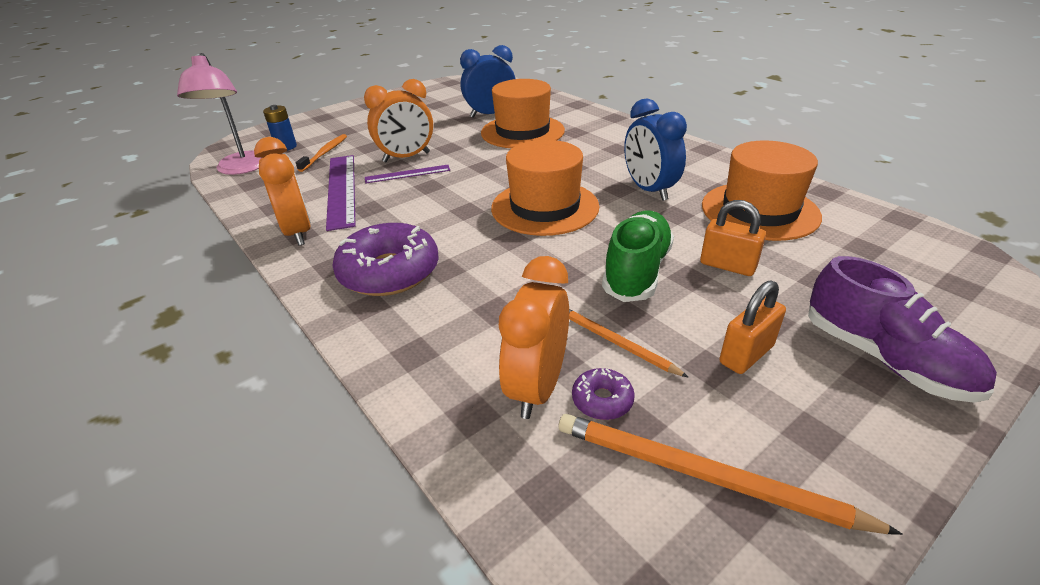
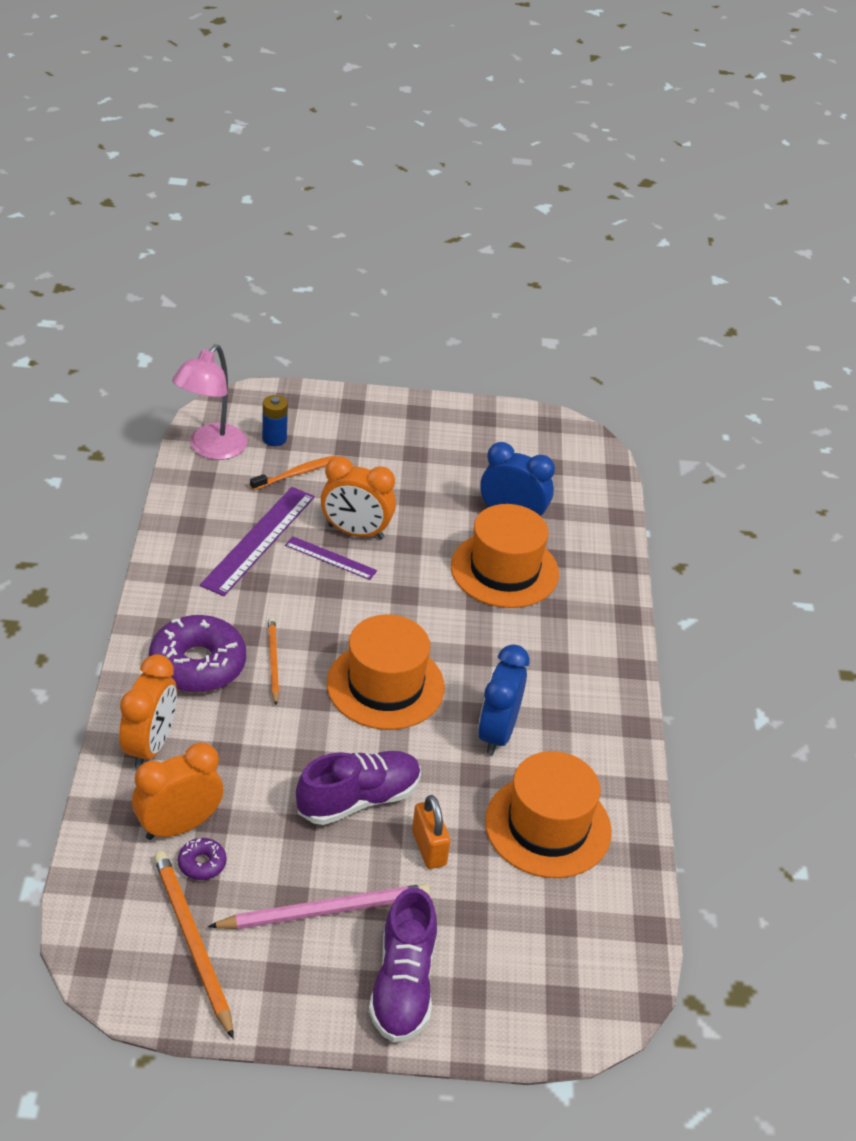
camera: 35 degrees right, 5 degrees up
(298, 232) = (179, 572): orange clock -> orange clock (150, 746)
(615, 342) = (262, 837): orange pencil -> orange pencil (273, 661)
(637, 271) = (359, 799): green shoe -> purple shoe
(746, 354) = (325, 911): orange padlock -> pink pencil

